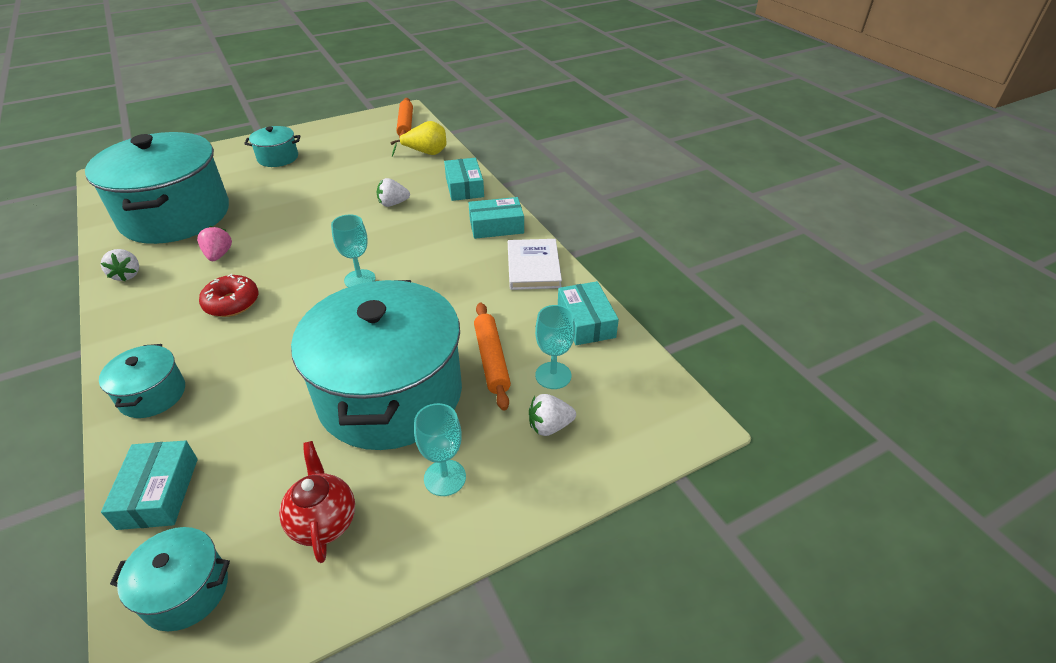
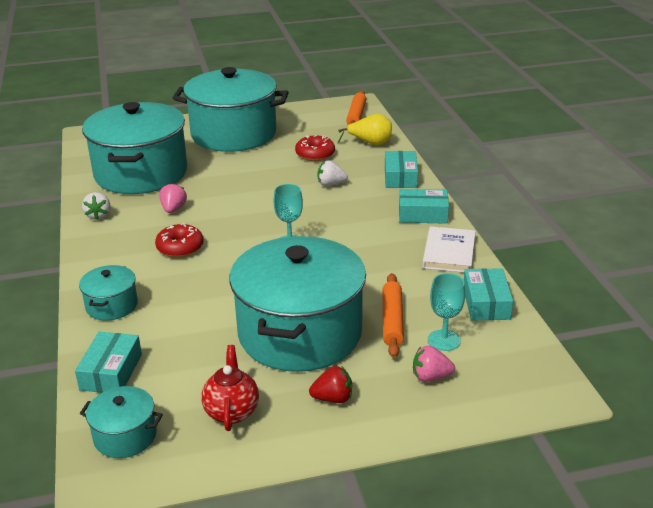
camera: 15 degrees right, 10 degrees down
(278, 158) = (234, 134): turquoise pot -> turquoise pot, size x2.28
(370, 171) = (315, 154): none -> red donut
(445, 478) = (333, 398): turquoise goblet -> red strawberry
(549, 426) = (430, 377): white strawberry -> pink strawberry

